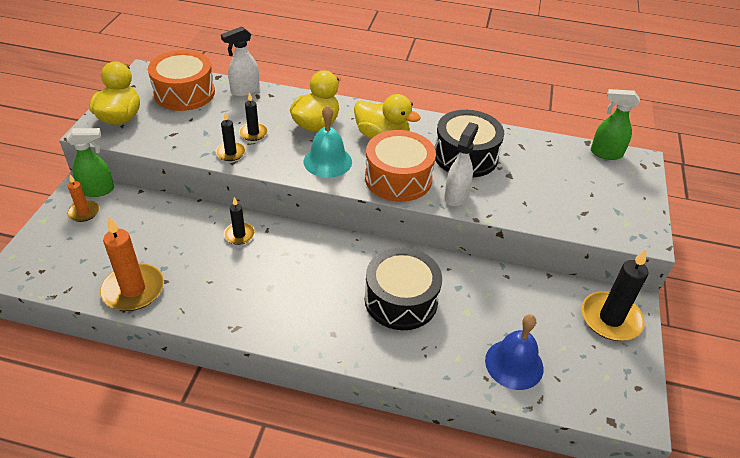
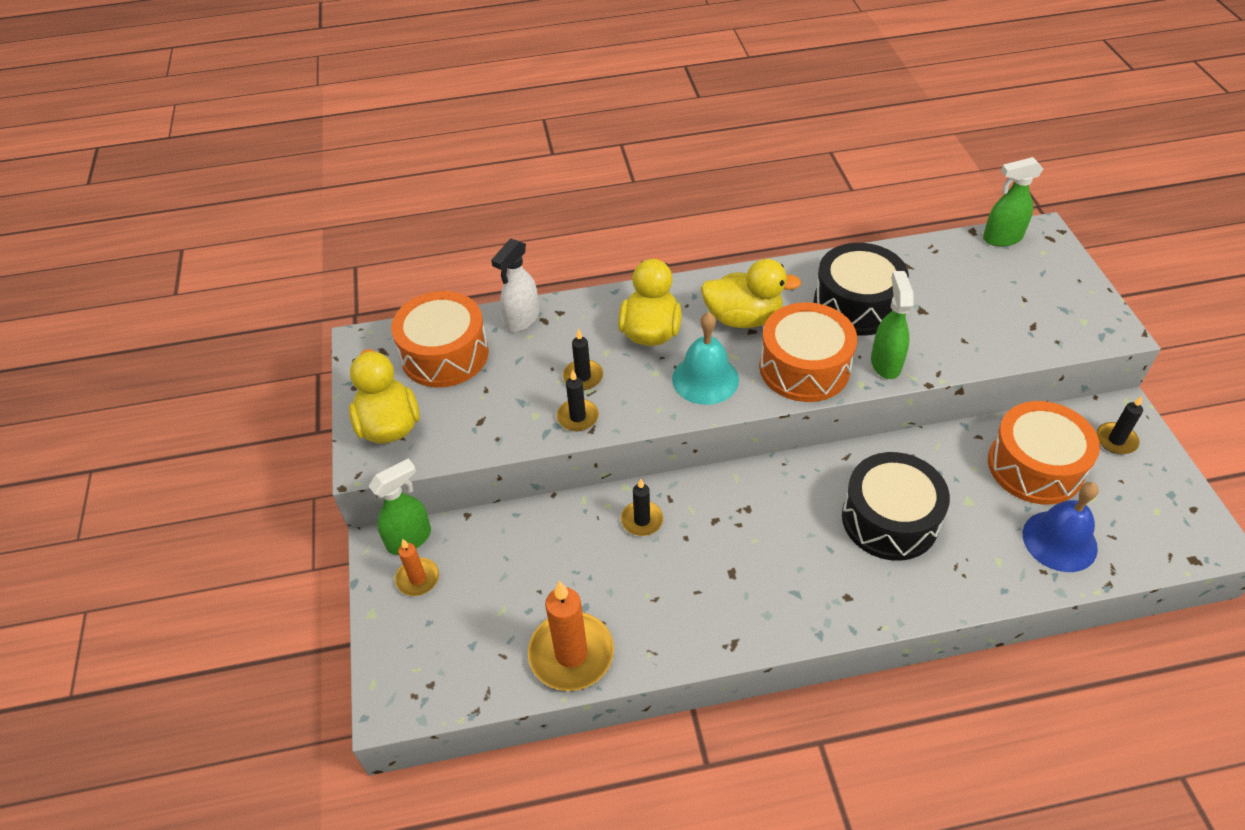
camera: 20 degrees left, 5 degrees up
(456, 196) = (885, 363): white spray bottle -> green spray bottle
(533, 310) = (1035, 466): none -> orange drum
(610, 319) = (1116, 440): black candle -> black candle, size x0.54

